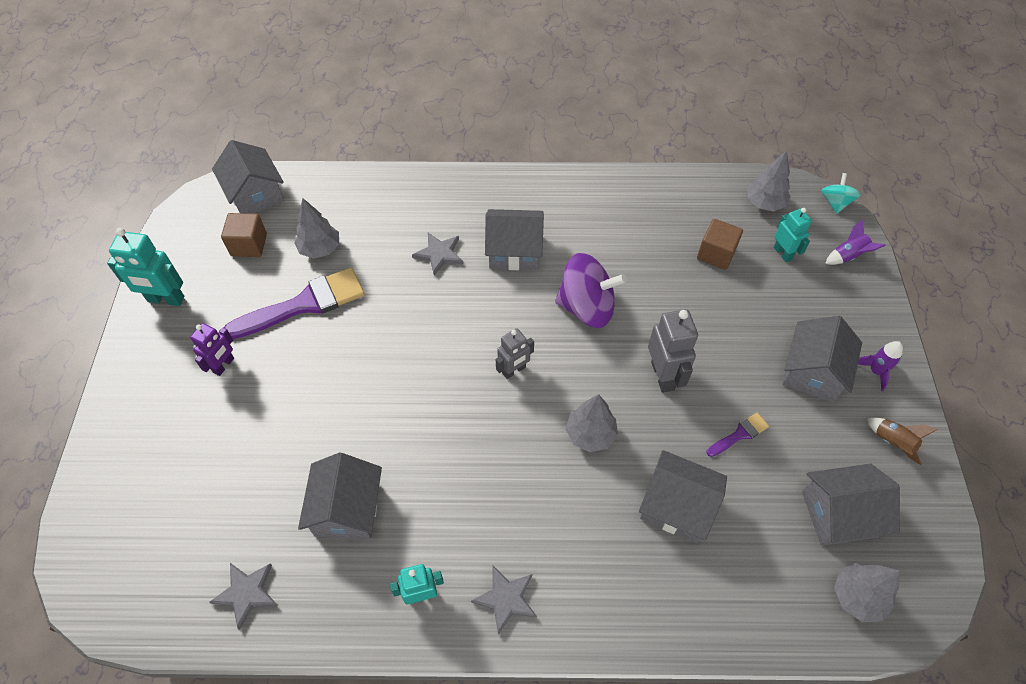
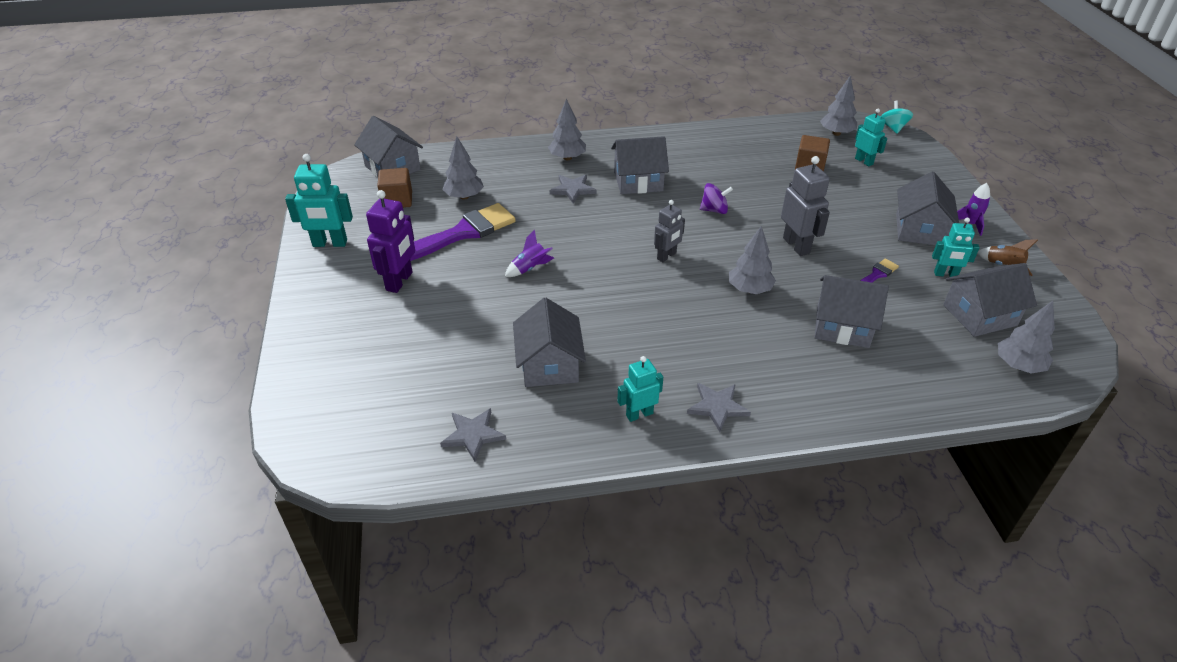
camera: 10 degrees left, 15 degrees down
(224, 365) = (399, 281): purple robot -> purple robot, size x1.55
(446, 203) = (567, 158): none -> grey tree
(586, 307) = (714, 210): purple spinning top -> purple spinning top, size x0.53
(820, 446) = (945, 274): none -> turquoise robot
(848, 256) = (917, 158): purple rocket -> purple rocket (530, 268)

